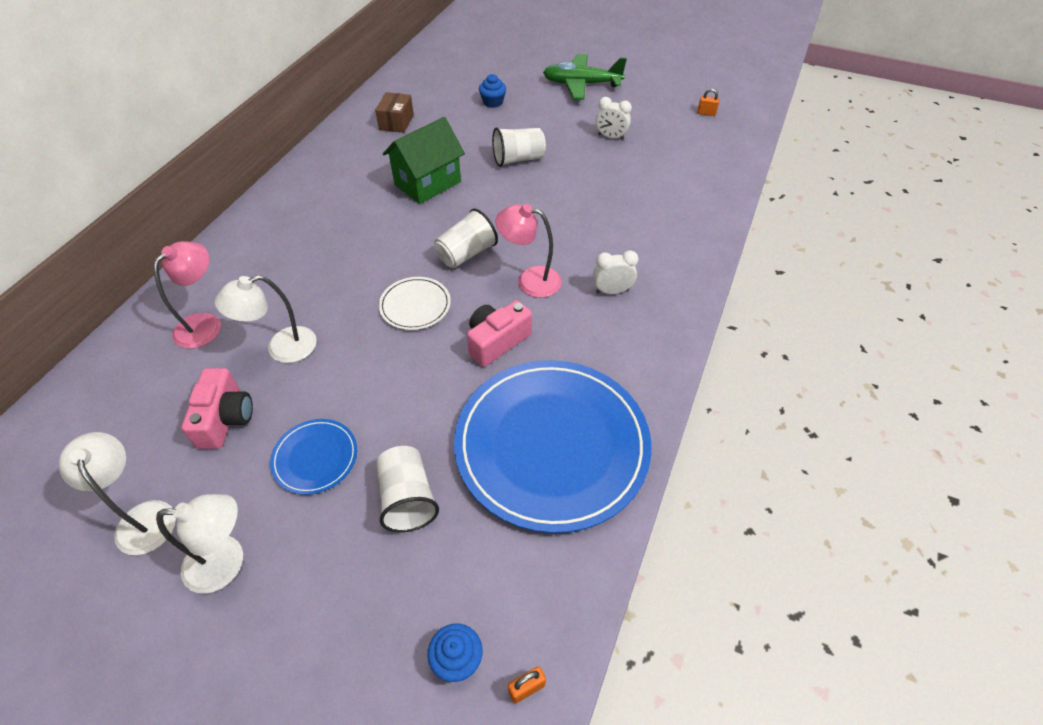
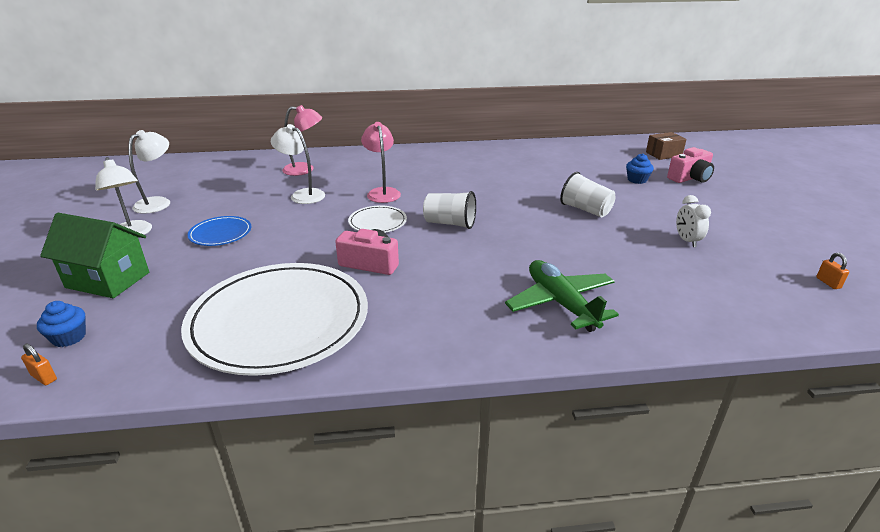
camera: 60 degrees right, 20 degrees down
(225, 418) = (237, 199): pink camera -> pink camera (690, 178)
(396, 122) = (553, 157): brown box -> brown box (663, 154)
(407, 498) = (200, 275): white cup -> none
(428, 183) = (506, 187): green house -> green house (108, 280)
(529, 280) = (450, 257): pink lamp -> pink lamp (382, 192)
(551, 445) = (279, 321): blue plate -> white plate
(581, 84) = (734, 206): green plane -> green plane (561, 303)
(612, 291) = (481, 300): white clock -> none

